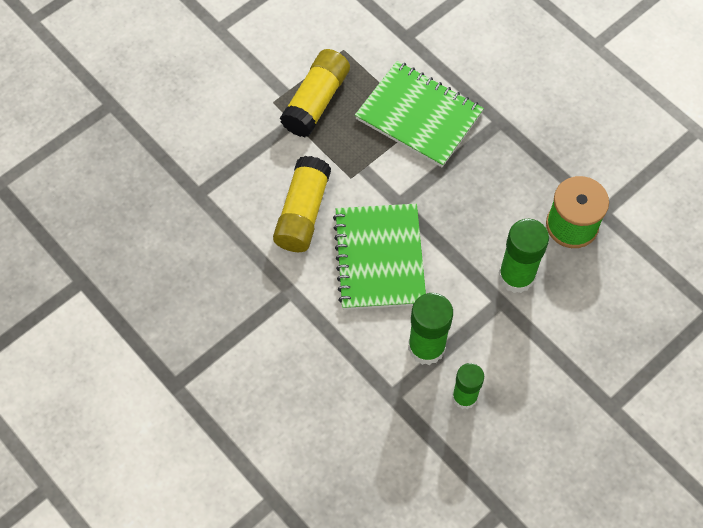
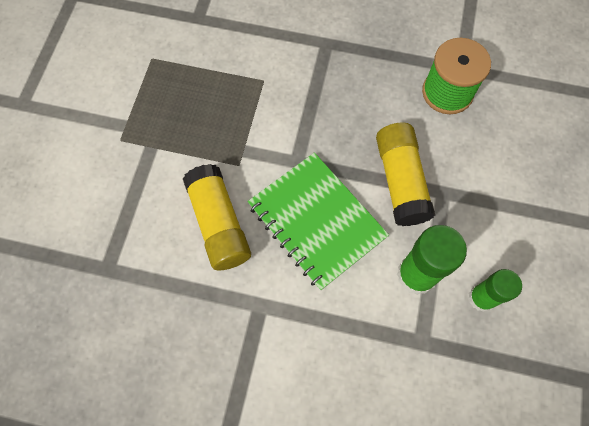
camera: 35 degrees left, 5 degrees up
(316, 102) = (159, 117): yellow glue stick -> yellow glue stick (400, 181)
(418, 116) = (257, 77): green notebook -> none
(516, 276) = (439, 163): green glue stick -> none

